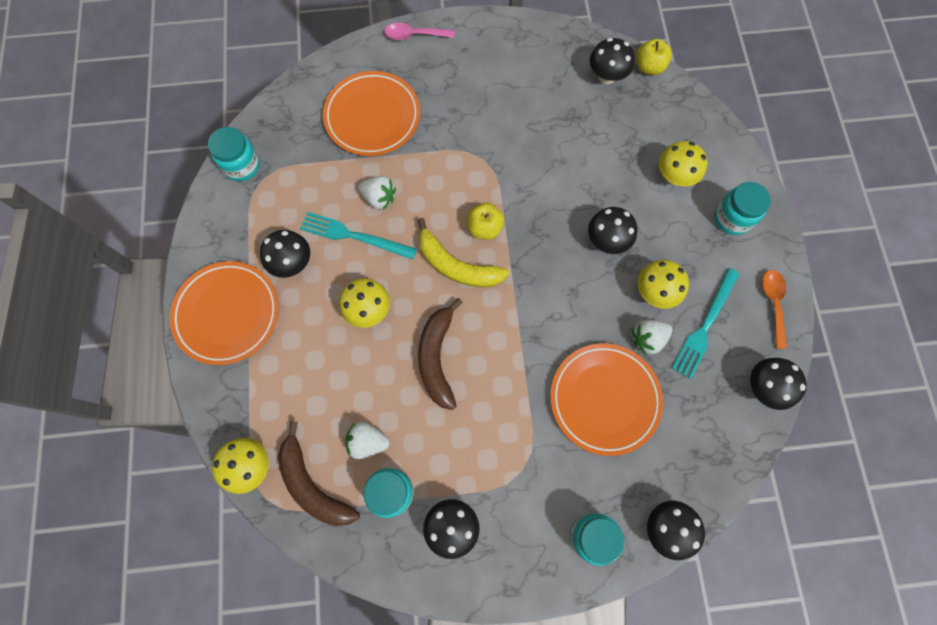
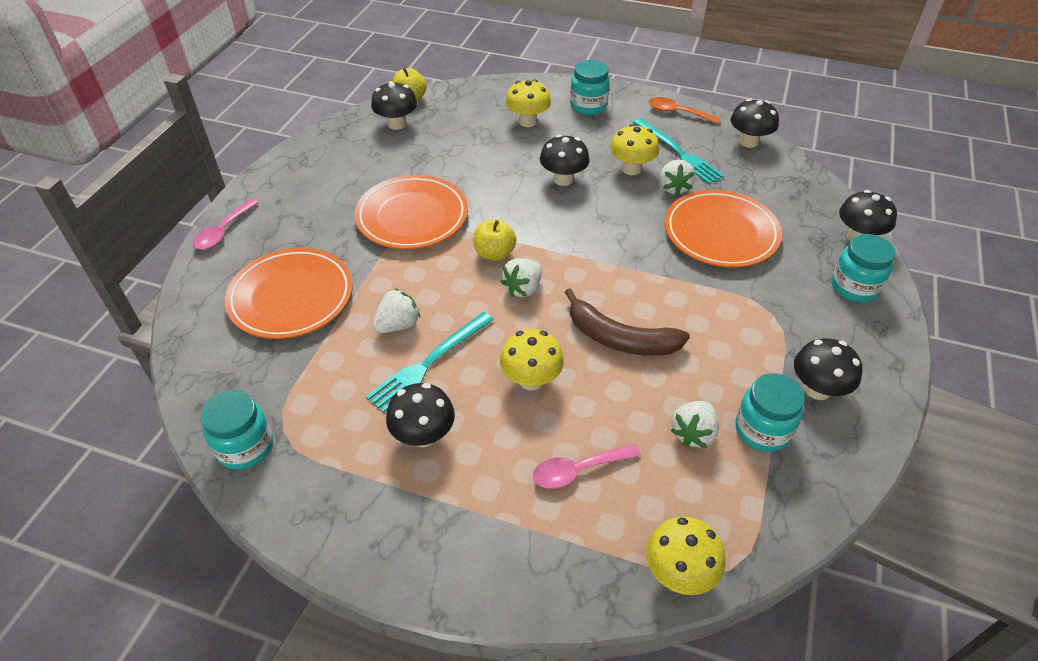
camera: 65 degrees left, 25 degrees down
(227, 314) = (449, 533): orange plate -> orange plate (412, 217)
(304, 373) = (578, 470): none -> pink spoon
(313, 485) = (728, 508): brown banana -> none
(456, 266) = (523, 288): yellow banana -> white strawberry

